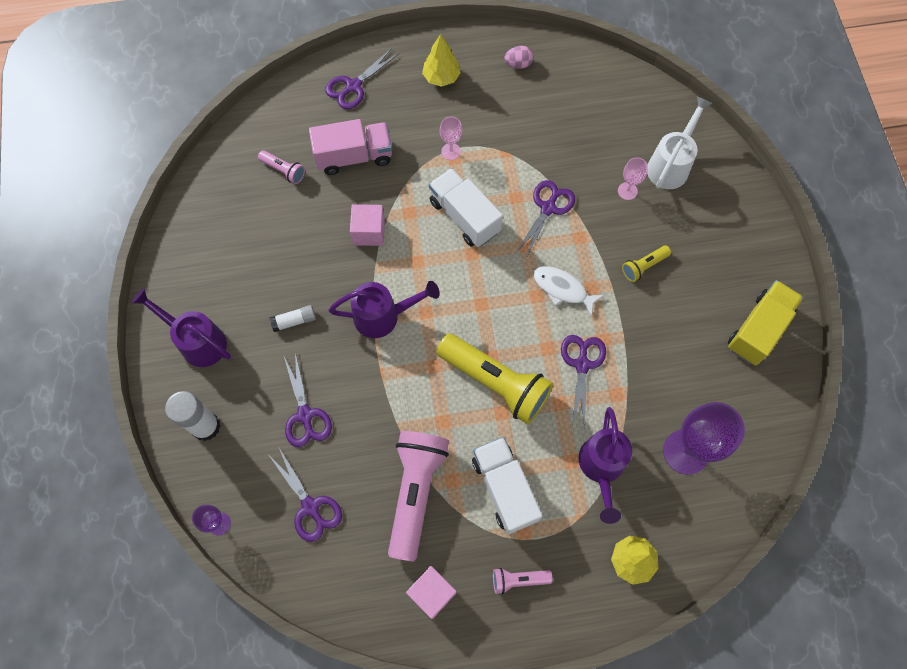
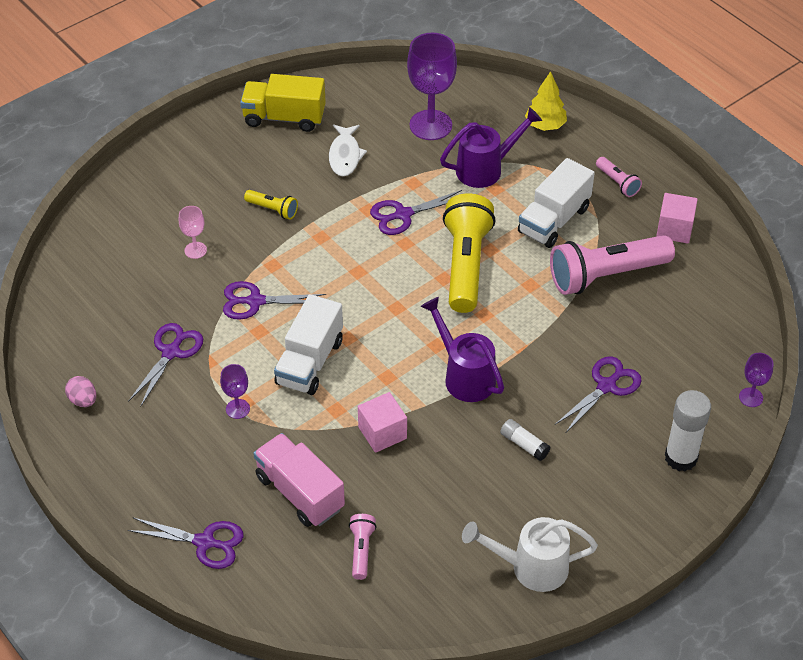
camera: 120 degrees left, 20 degrees down
(197, 341) = (608, 515): purple watering can -> none
(310, 507) = (680, 340): purple scissors -> purple scissors (171, 352)
(441, 77) = (142, 463): yellow tree -> none
(451, 151) = (237, 409): pink goblet -> purple goblet
(562, 289) = (337, 256): white fish -> white fish (345, 155)
(670, 165) = (143, 230): white watering can -> white watering can (531, 567)

